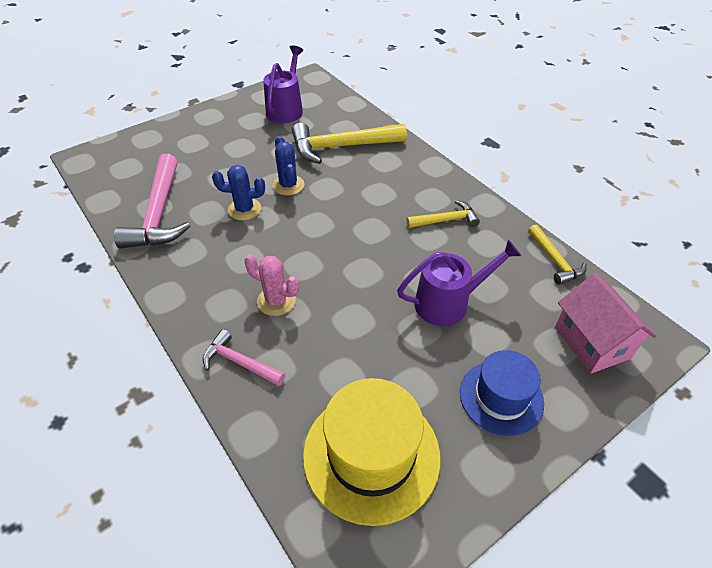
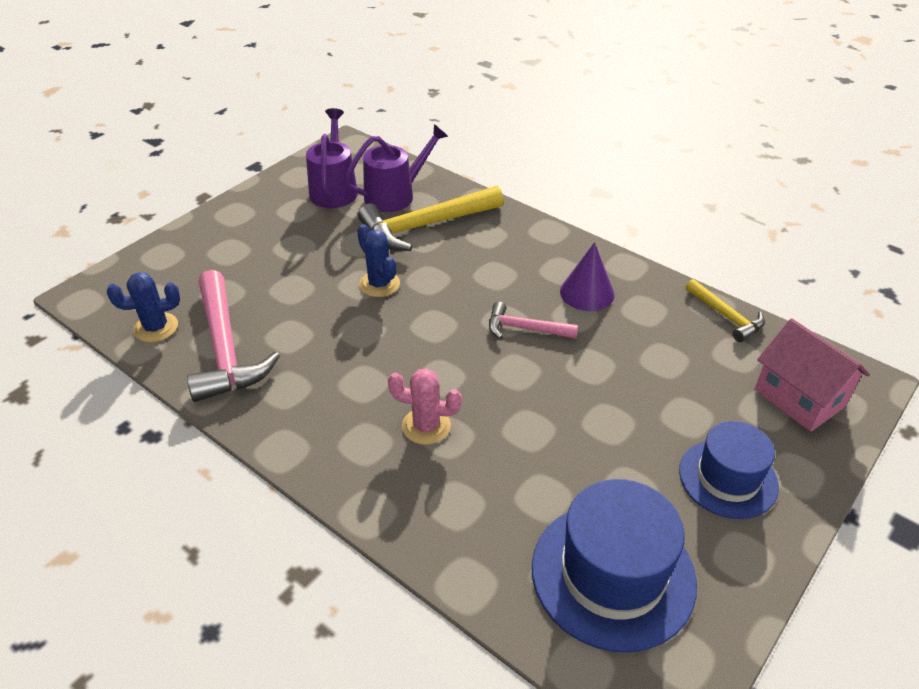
camera: 15 degrees left, 5 degrees down
(239, 362) = (413, 507): pink hammer -> pink hammer (525, 329)
(244, 209) = (336, 323): blue cactus -> blue cactus (156, 328)
(371, 454) = (613, 574): yellow hat -> blue hat
(445, 220) = (587, 292): yellow hammer -> purple cone
(448, 303) = (628, 387): purple watering can -> purple watering can (395, 195)

